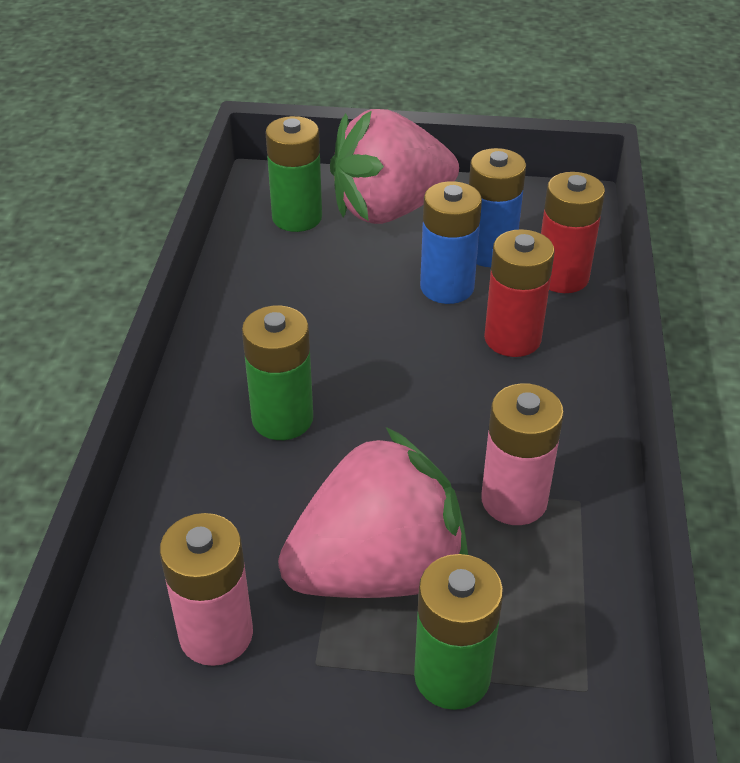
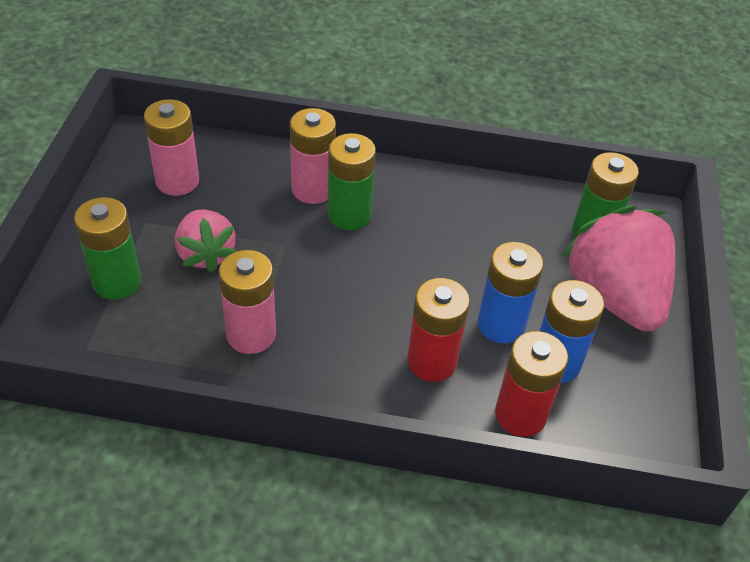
camera: 90 degrees right, 5 degrees up
(231, 460) = (313, 189): none -> pink battery
(378, 570) = (206, 254): pink strawberry -> pink strawberry, size x0.58

